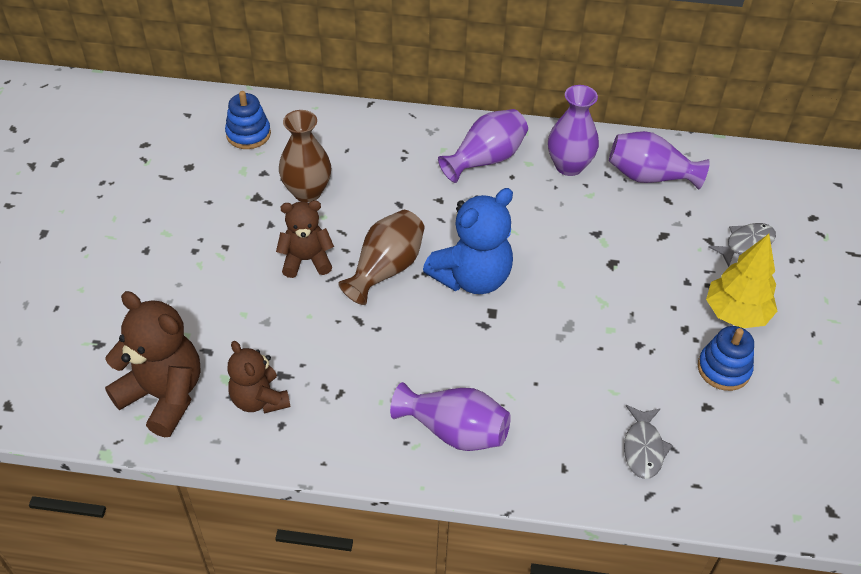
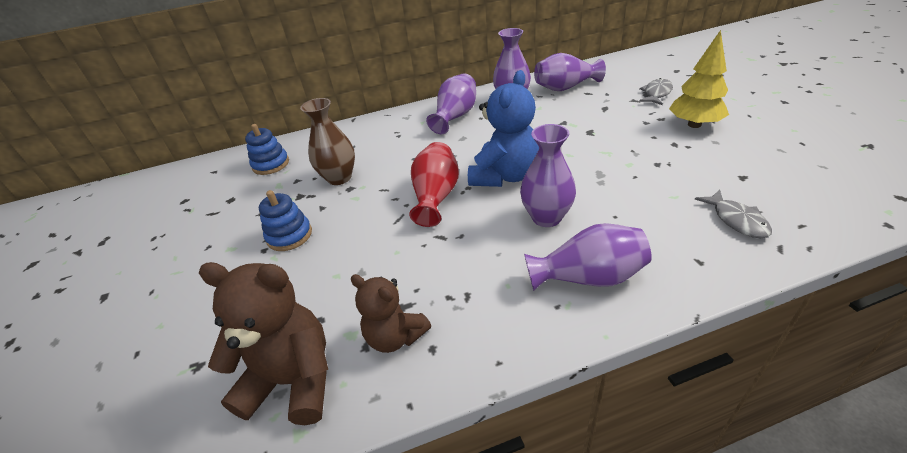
camera: 20 degrees left, 10 degrees down
(306, 260) = (367, 217): brown teddy bear -> none
(386, 269) = (436, 197): brown vase -> red vase
(471, 350) = (546, 217): none -> purple vase
(723, 369) = (725, 153): blue stacking toy -> blue stacking toy (289, 236)

